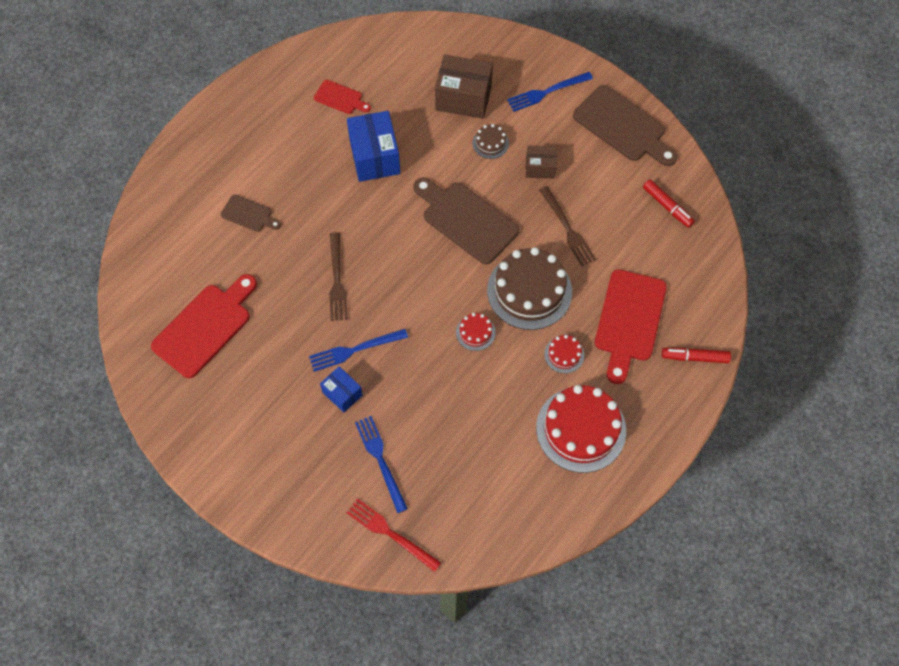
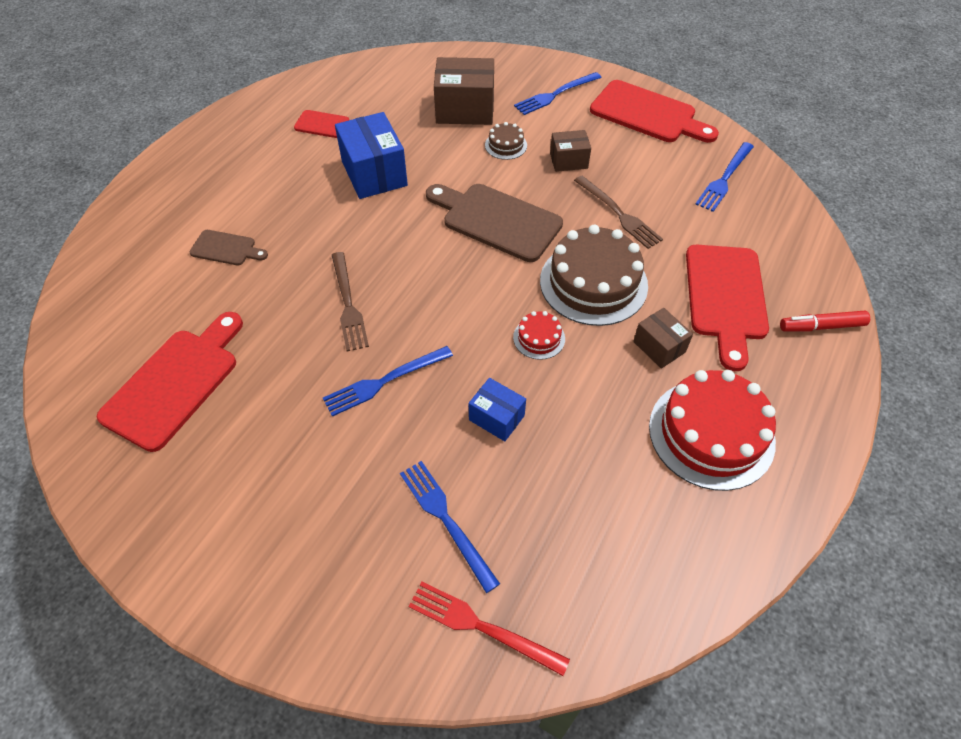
camera: 10 degrees left, 10 degrees down
(342, 393) = (376, 438): blue box -> blue box (496, 418)
(564, 354) = (659, 347): red cake -> brown box
(622, 126) = (647, 114): brown cutting board -> red cutting board
(667, 206) = (724, 179): red marker -> blue fork

